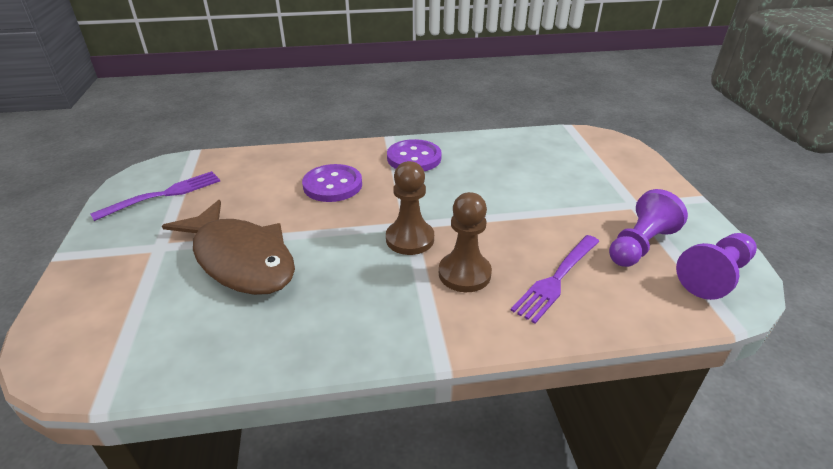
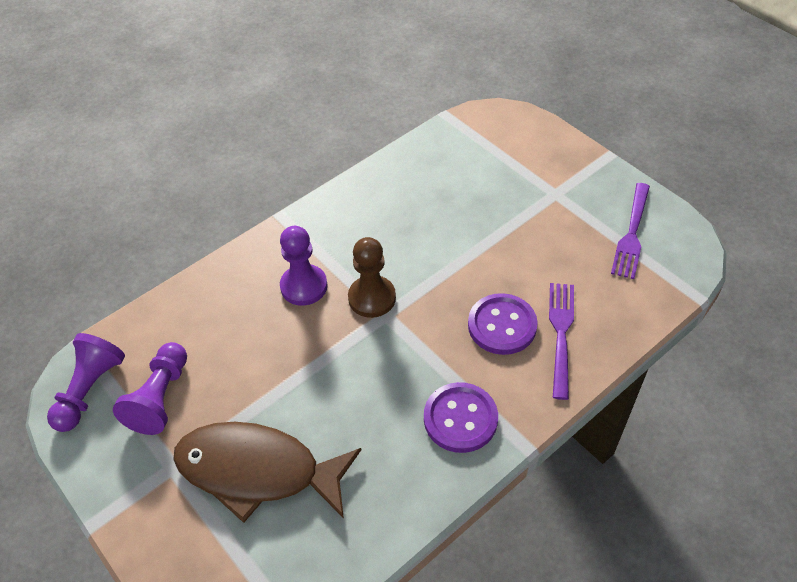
camera: 150 degrees right, 15 degrees up
(241, 259) = (483, 214): brown fish -> brown fish (257, 471)
(464, 274) = (304, 286): brown pawn -> purple pawn
(556, 279) = (227, 318): purple fork -> purple fork (561, 334)

